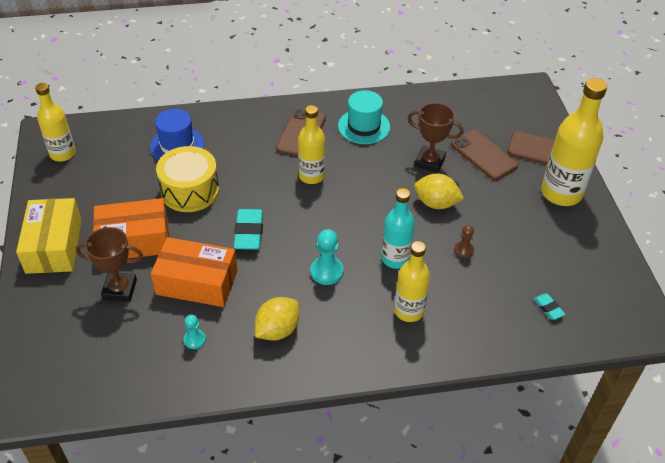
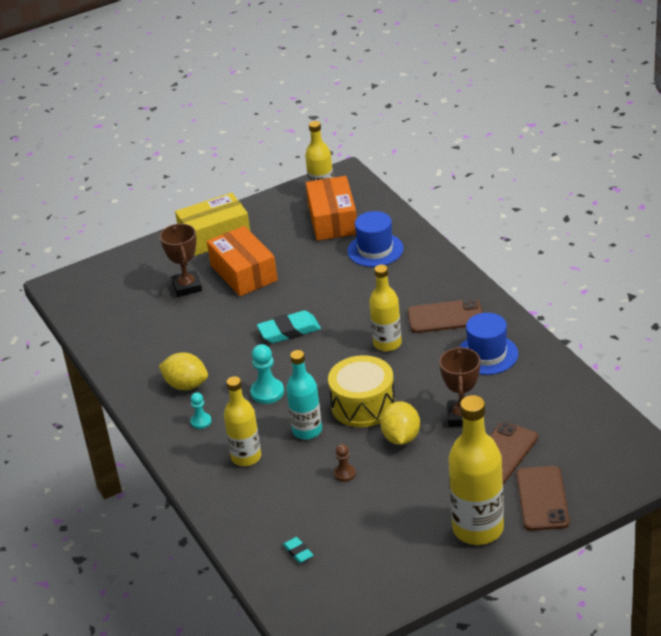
camera: 75 degrees right, 10 degrees down
(190, 191) = (321, 279): yellow drum -> yellow drum (363, 405)
(194, 340) = (155, 344): turquoise pawn -> turquoise pawn (201, 421)
(197, 282) = (215, 323): orange box -> orange box (333, 220)
(364, 126) = (487, 354): turquoise hat -> blue hat
(548, 308) = (298, 552): turquoise eraser -> turquoise eraser turned 75 degrees counterclockwise

